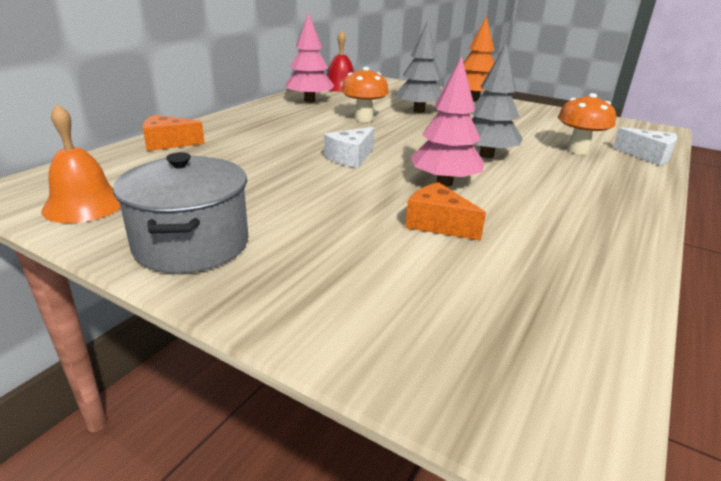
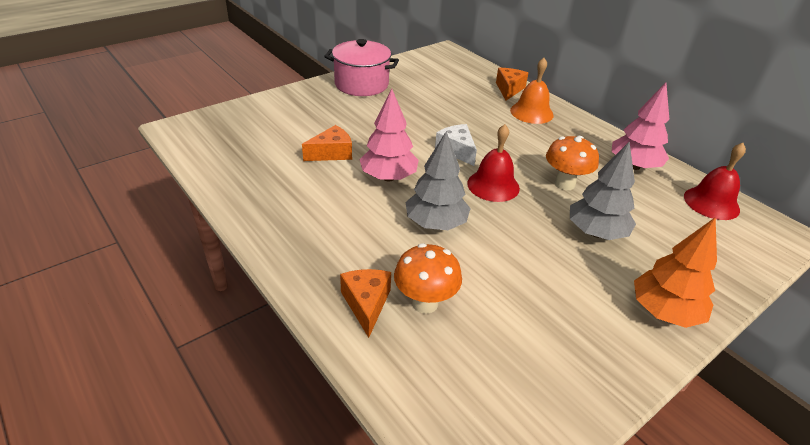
camera: 110 degrees right, 10 degrees up
(84, 205) = (420, 65): orange bell -> orange bell (531, 112)
(192, 244) = (361, 84): grey pot -> pink pot
(398, 140) = (493, 185): none -> red bell
(616, 167) = (366, 304): none -> orange cheese
(648, 156) = (382, 363): white cheese -> none

